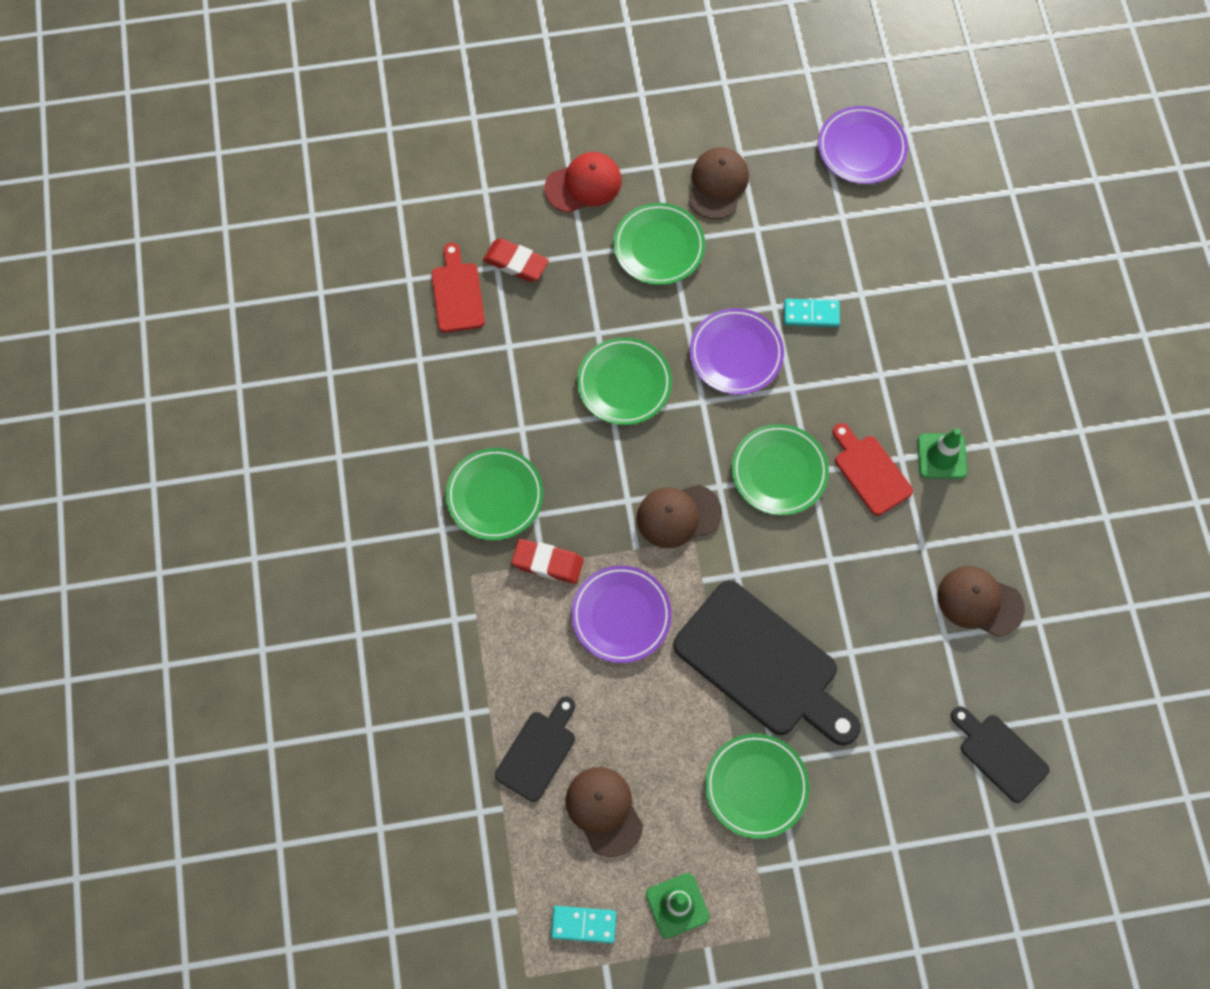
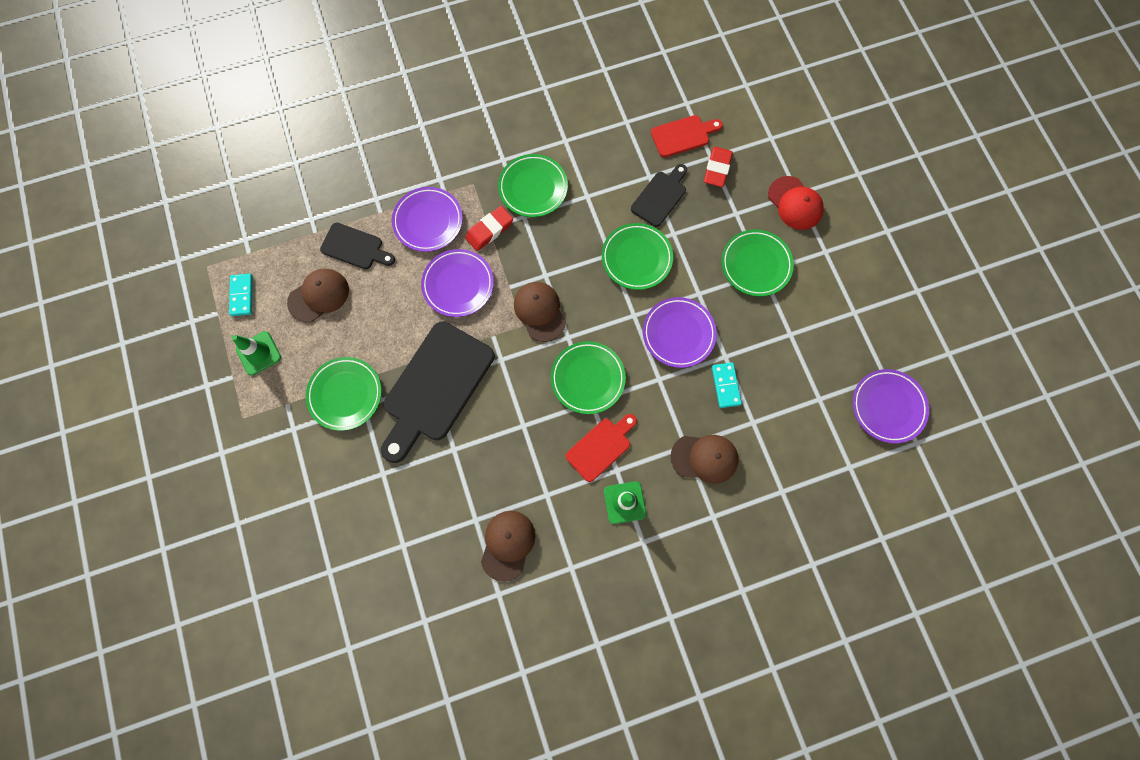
camera: 80 degrees right, 5 degrees up
(517, 644) = (428, 221): none -> purple plate
(548, 563) = (489, 230): red eraser -> red eraser turned 45 degrees clockwise
(717, 184) = (822, 299): brown cap -> brown cap (704, 458)
(999, 754) = (388, 572): black cutting board -> black cutting board (660, 196)

